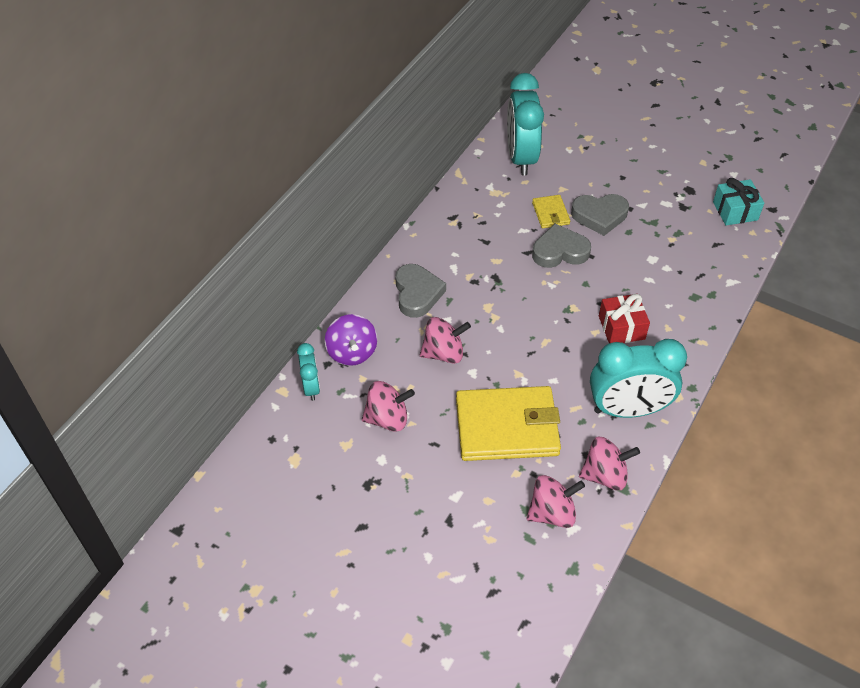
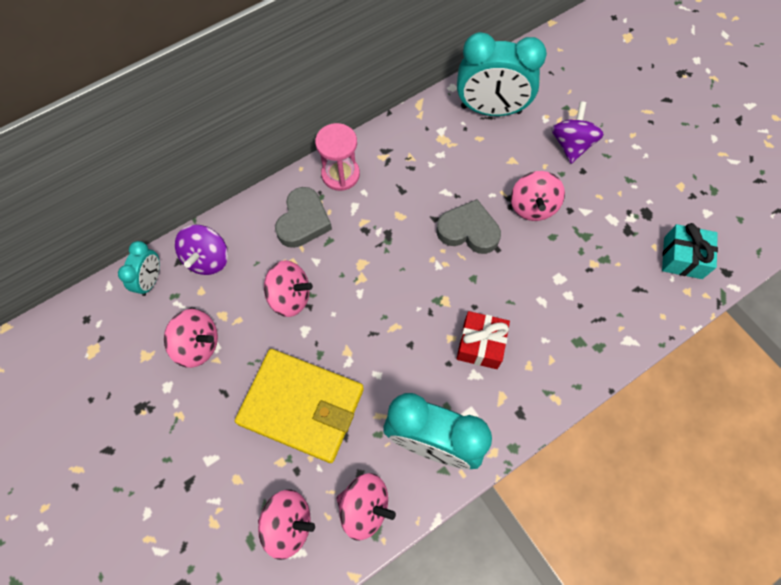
camera: 25 degrees right, 15 degrees up
(426, 248) = (340, 174): none -> pink hourglass
(521, 158) = (491, 110): turquoise clock -> turquoise clock turned 105 degrees counterclockwise
(550, 213) = (484, 184): yellow wallet -> none
(599, 216) = (532, 206): grey heart -> pink spinning top
(602, 162) = (571, 145): none -> purple spinning top

